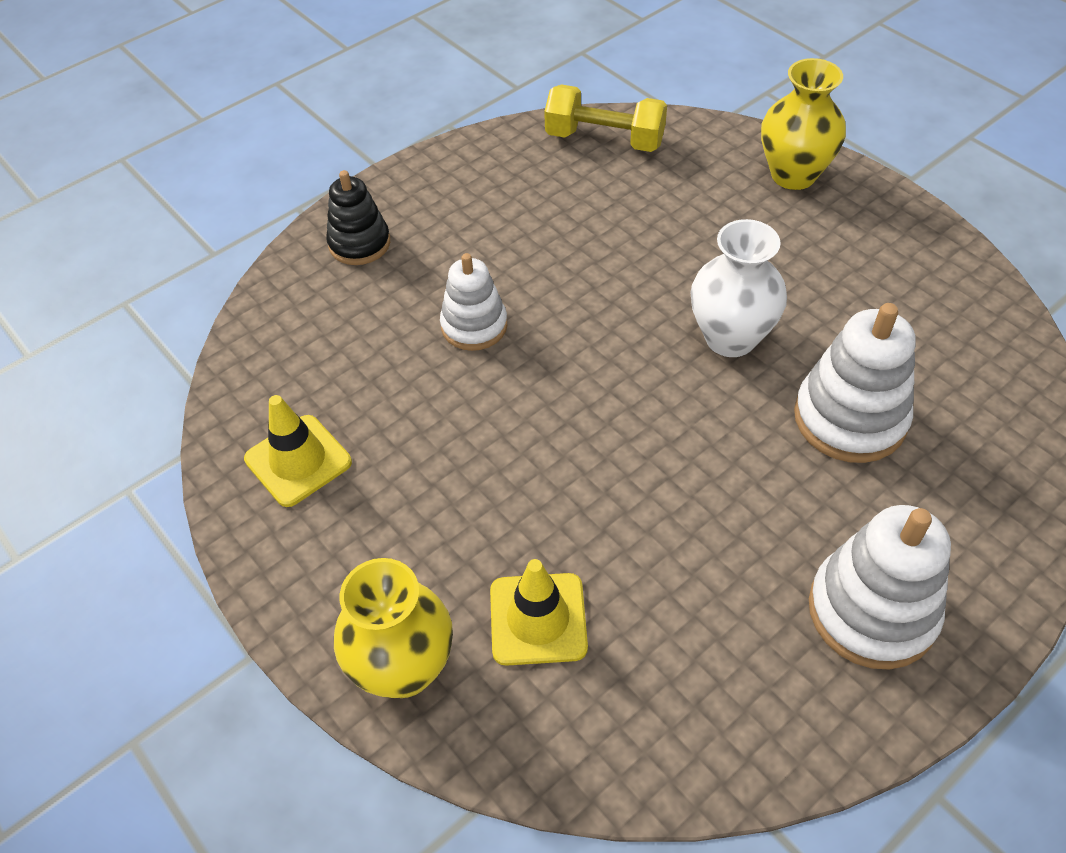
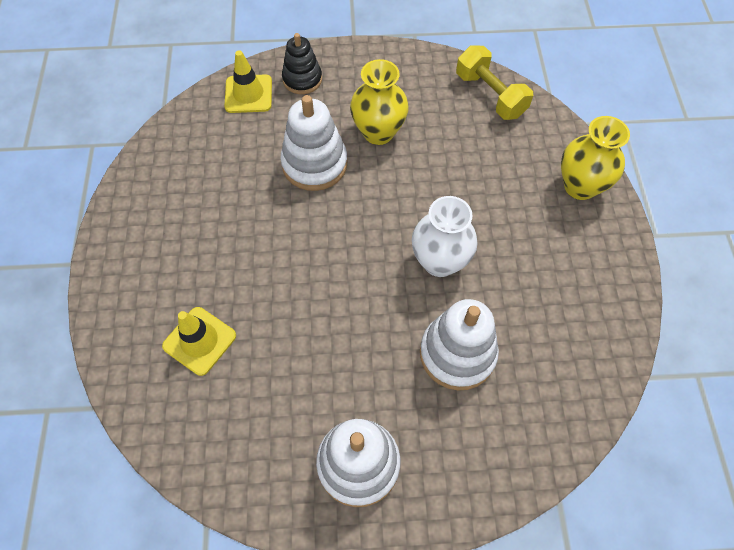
camera: 35 degrees right, 10 degrees up
(298, 461) = (170, 181): yellow traffic cone -> yellow traffic cone (248, 94)
(404, 668) = (123, 319): yellow vase -> yellow vase (378, 132)
(474, 326) = (314, 164): white stacking toy -> white stacking toy, size x1.53

